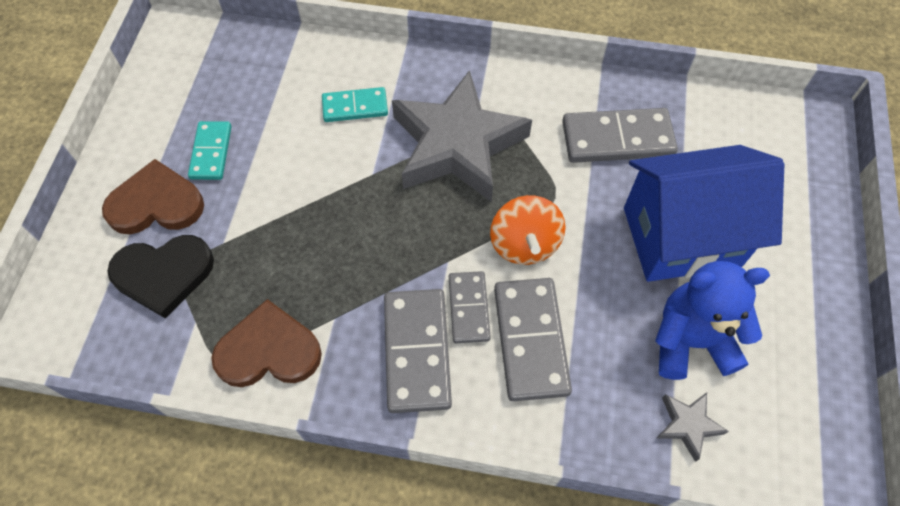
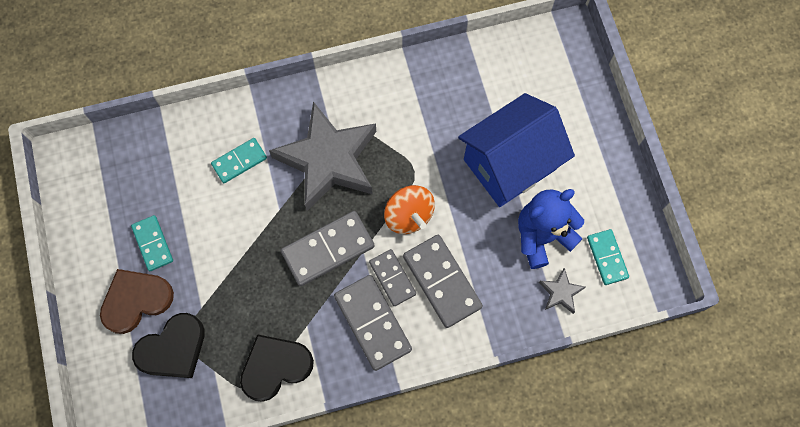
camera: 25 degrees left, 10 degrees up
(269, 350) = (275, 367): brown heart -> black heart
(617, 139) = (438, 107): grey domino -> grey domino (328, 249)
(773, 407) = (607, 257): none -> turquoise domino

